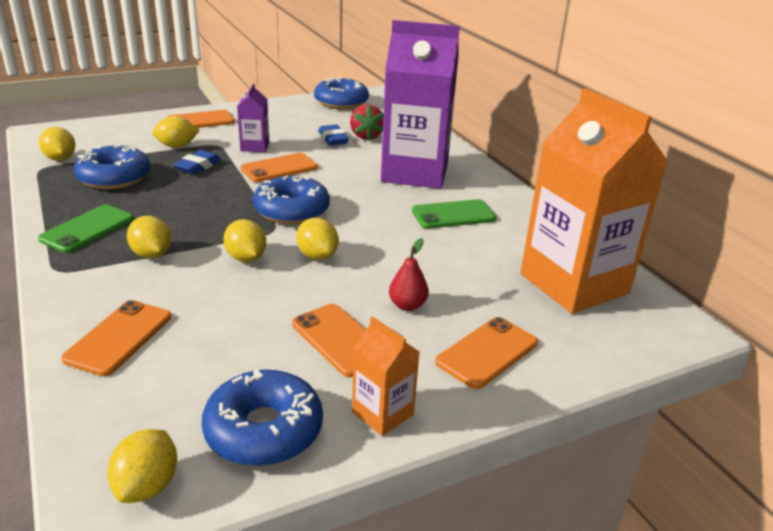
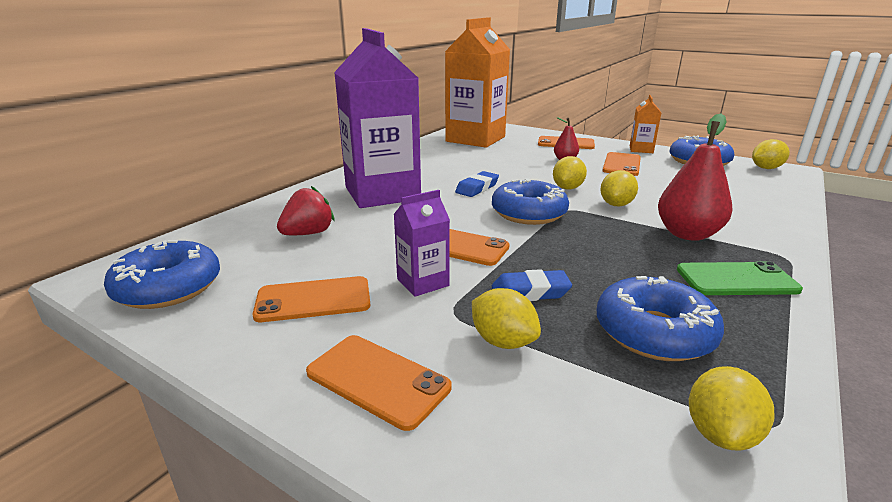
camera: 120 degrees left, 5 degrees down
(119, 337) = (751, 205): orange phone -> orange phone (313, 300)
(151, 254) = (687, 234): yellow lemon -> red pear
(333, 139) = (338, 247): blue eraser -> blue eraser (477, 188)
(453, 215) = (441, 170): green phone -> none

